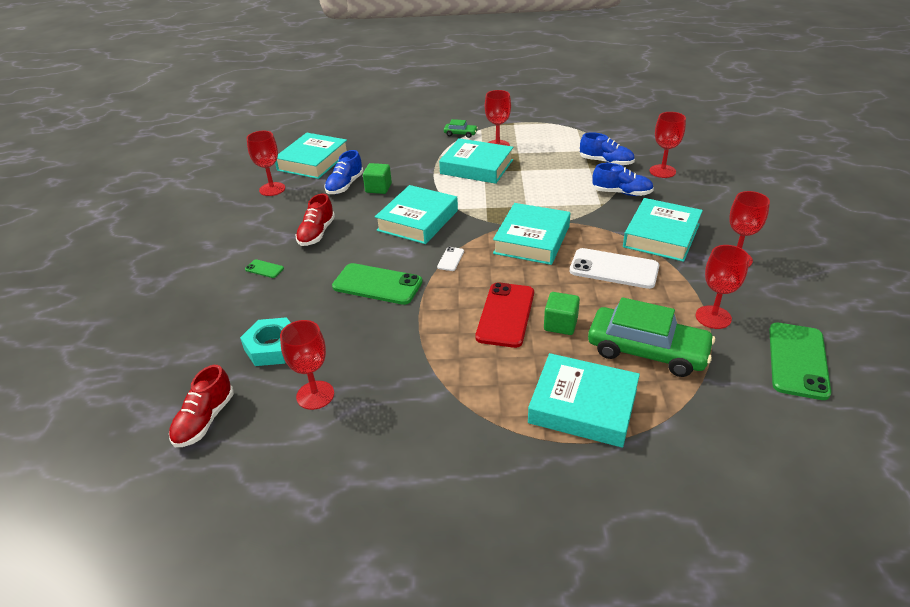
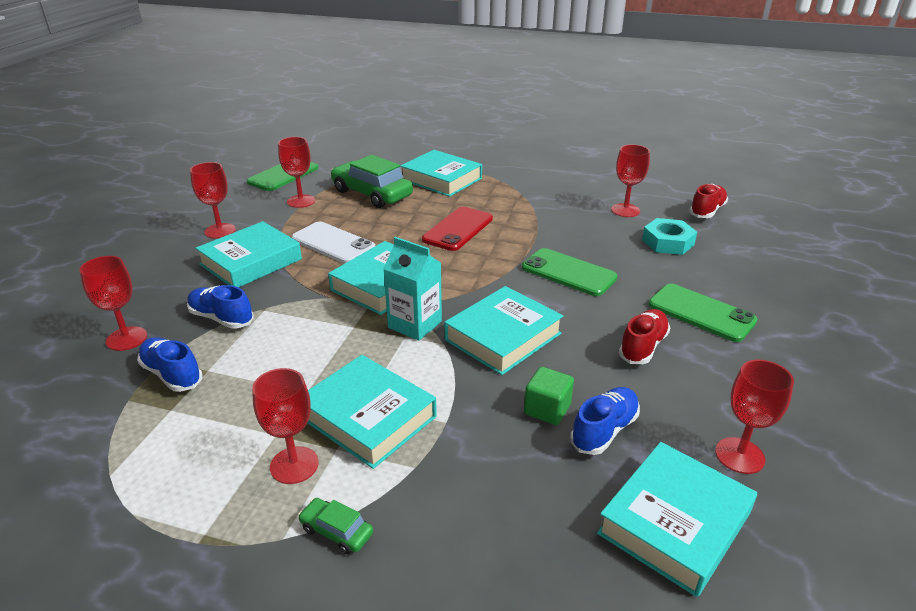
camera: 165 degrees left, 5 degrees down
(264, 269) = (701, 313): green phone -> green phone, size x2.21
(450, 259) = (483, 282): white phone -> none
(484, 216) = (415, 324): none -> turquoise carton
(560, 324) = (418, 216): green cube -> none

